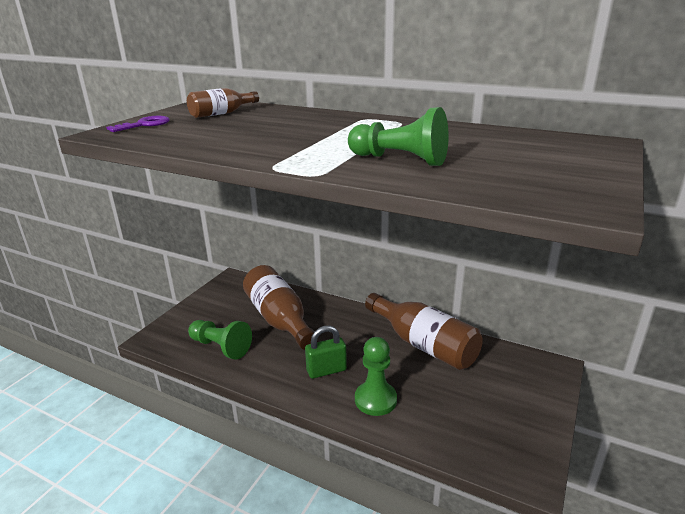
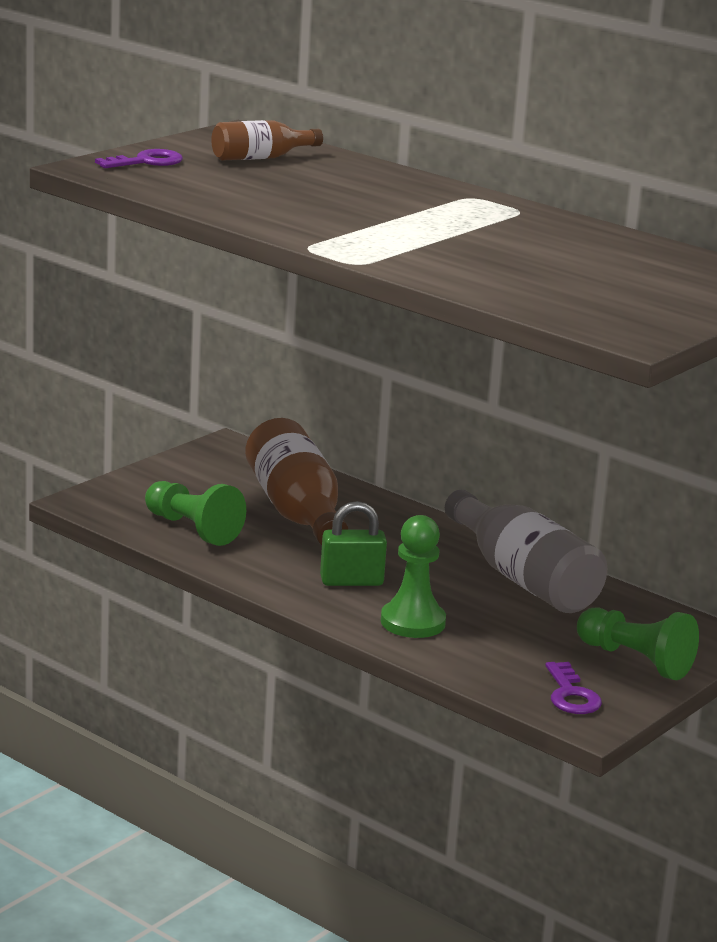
camera: 10 degrees right, 5 degrees down
(400, 160) = (471, 261): green pawn -> green pawn (636, 660)
(423, 344) = (523, 579): brown bottle -> grey bottle
(504, 449) = (571, 695): none -> purple key

